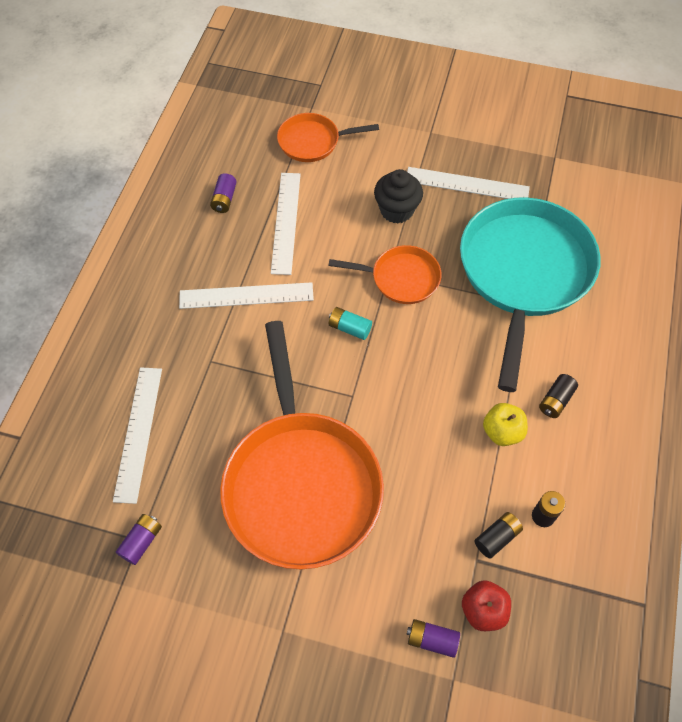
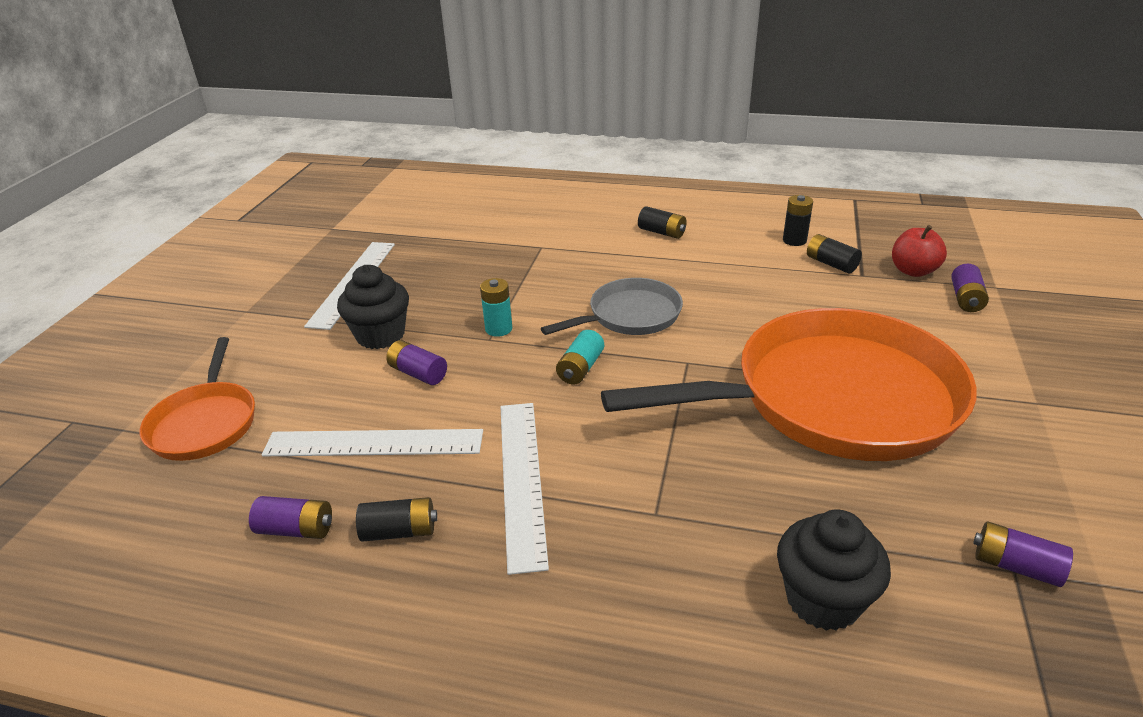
camera: 90 degrees left, 25 degrees down
(138, 433) = (823, 599): white ruler -> black cupcake
(216, 242) = (399, 531): none -> black battery
(351, 236) = (418, 373): none -> purple battery
(401, 278) = (498, 329): orange pan -> turquoise battery
(415, 363) = (630, 315): none -> grey pan
(502, 432) = (707, 261): yellow apple -> none
(524, 273) = (499, 247): turquoise pan -> none

